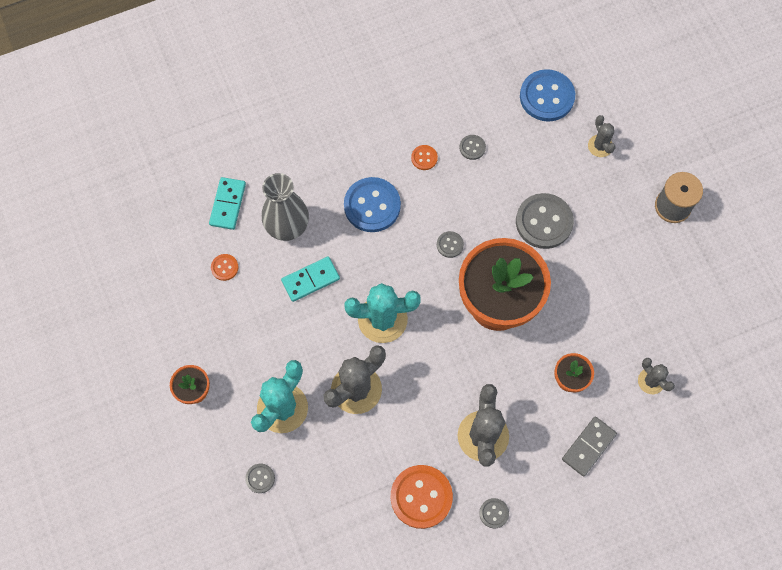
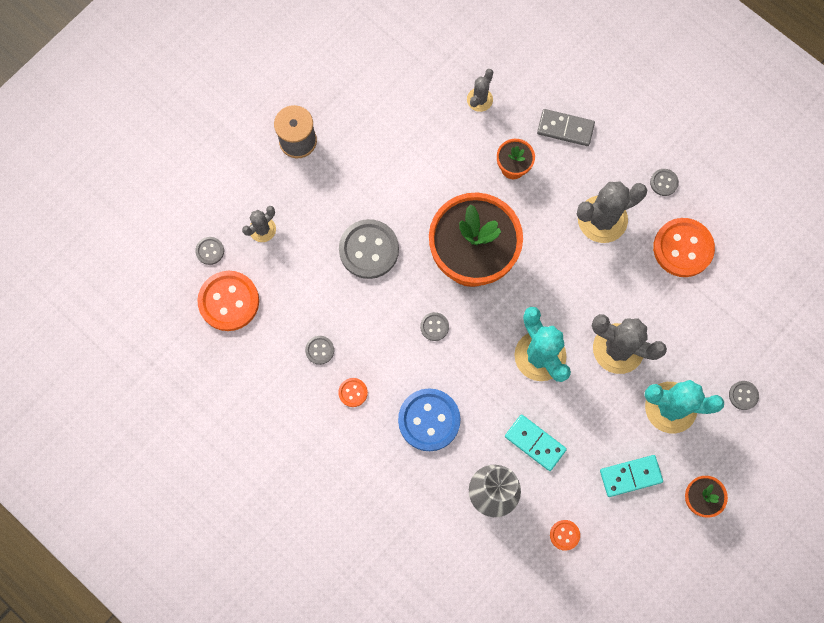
camera: 115 degrees left, 5 degrees up
(228, 204) = (497, 568): turquoise domino -> turquoise domino (630, 476)
(547, 97) = (229, 301): blue button -> orange button
(598, 99) = (210, 251): none -> grey button

